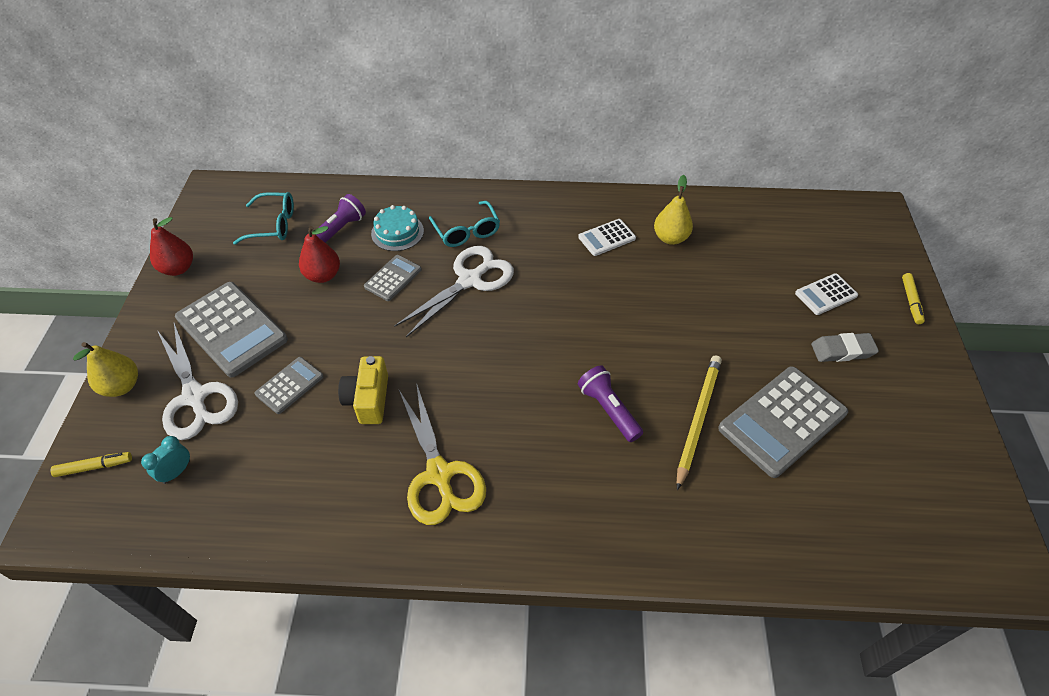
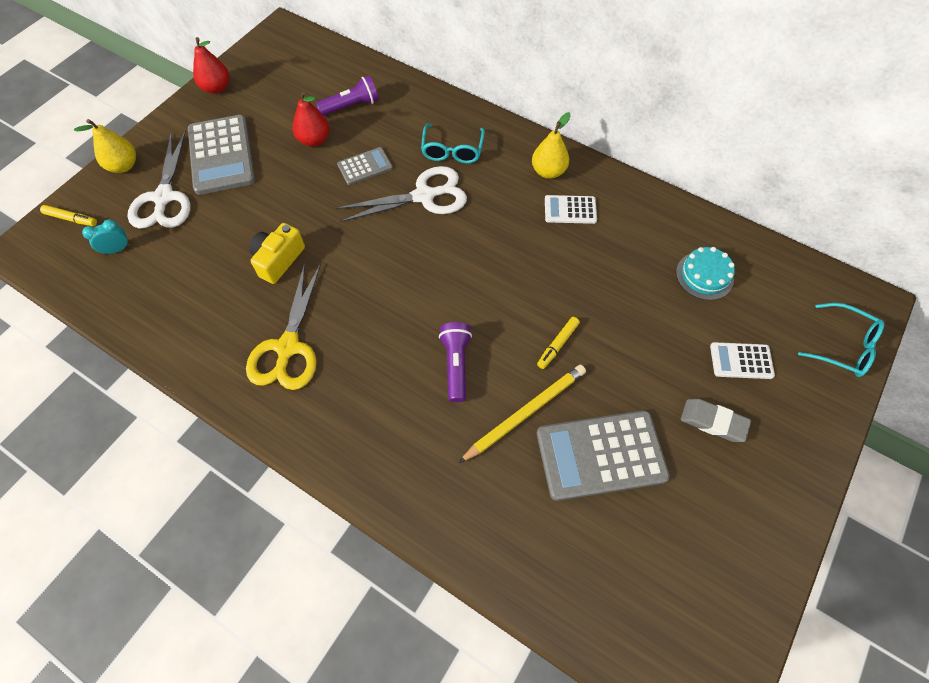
camera: 30 degrees right, 10 degrees up
(273, 225) = (306, 80): turquoise glasses -> turquoise glasses (843, 346)
(289, 385) = (231, 220): grey calculator -> none
(397, 232) = (396, 127): turquoise cake -> turquoise cake (704, 275)
(670, 238) = (629, 236): yellow pear -> yellow pear (548, 171)
(911, 301) = (827, 410): yellow marker -> yellow marker (557, 345)

